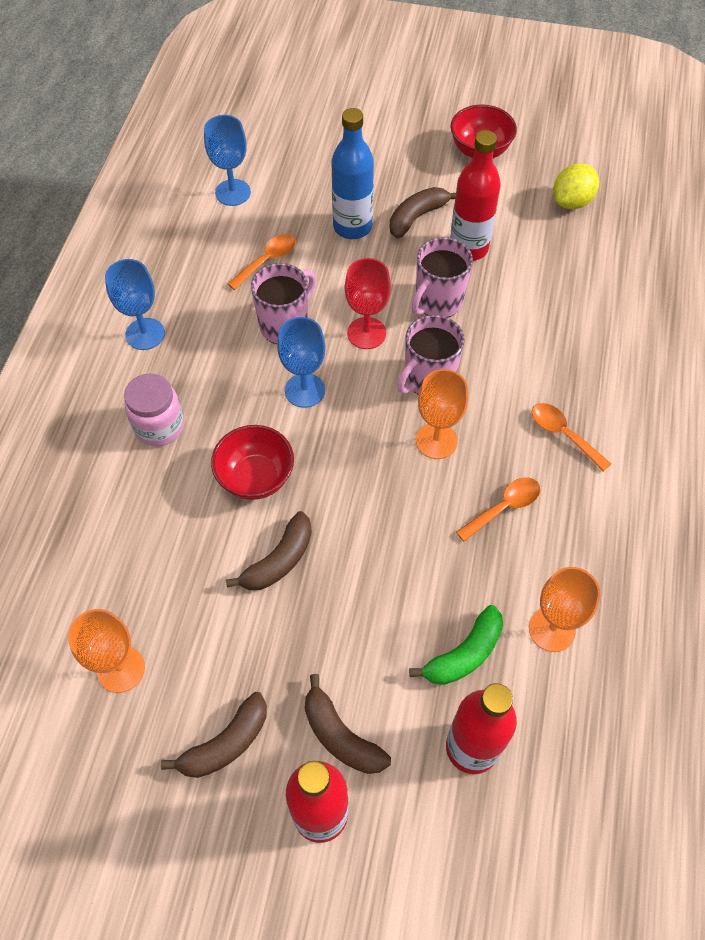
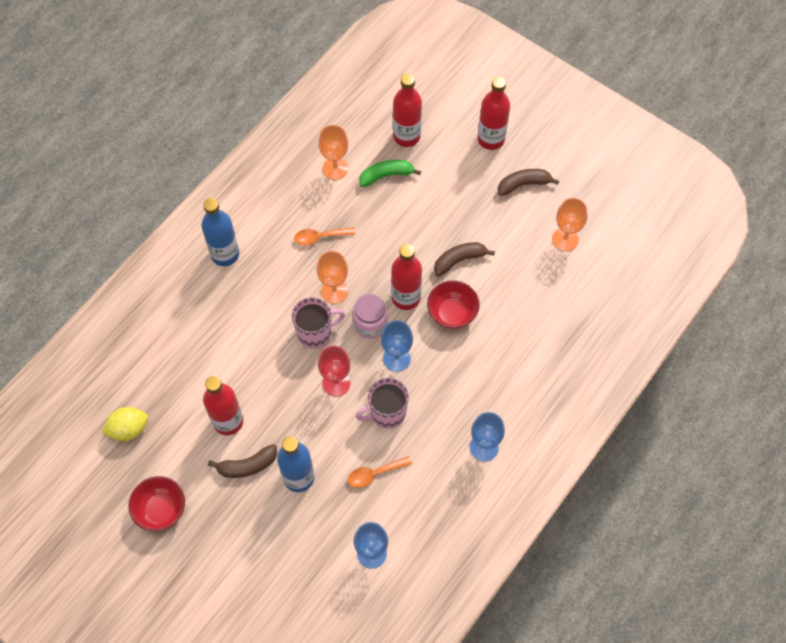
camera: 155 degrees left, 5 degrees up
(159, 426) = (498, 372): pink jar -> pink jar (370, 324)
(332, 473) = (406, 297): none -> red bottle
(340, 735) = (466, 166): brown banana -> none
(438, 302) = (276, 386): pink mug -> none
(563, 434) = (258, 263): orange spoon -> none
(616, 428) = (225, 254): none -> blue bottle

